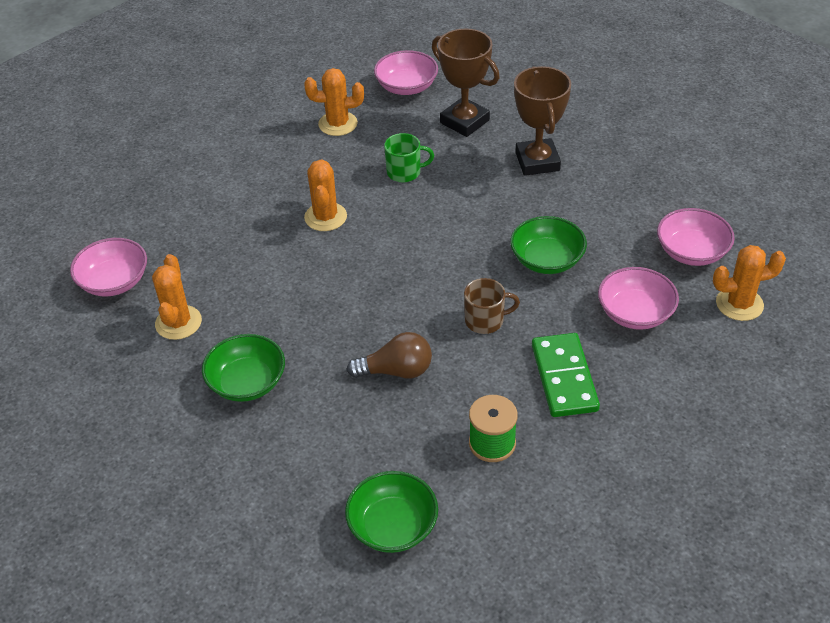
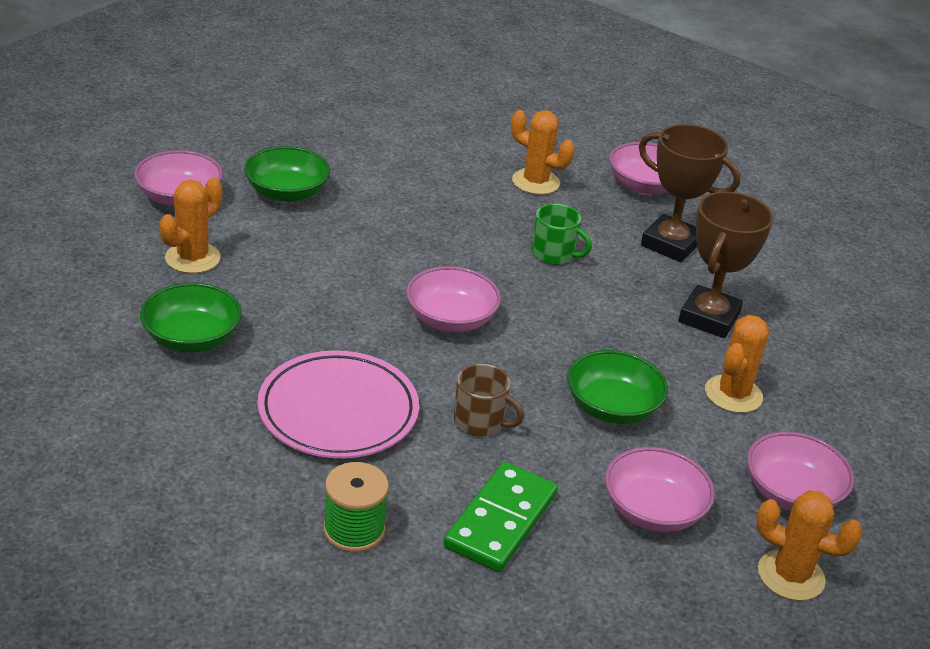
camera: 30 degrees right, 10 degrees down
(325, 217) = (429, 249): orange cactus -> orange cactus (733, 394)
(393, 260) = (450, 319): none -> pink bowl
(393, 526) = (171, 536): green bowl -> green bowl (286, 192)
(396, 371) = (338, 411): brown light bulb -> pink plate
(464, 121) = (670, 244): brown trophy -> brown trophy turned 45 degrees counterclockwise

